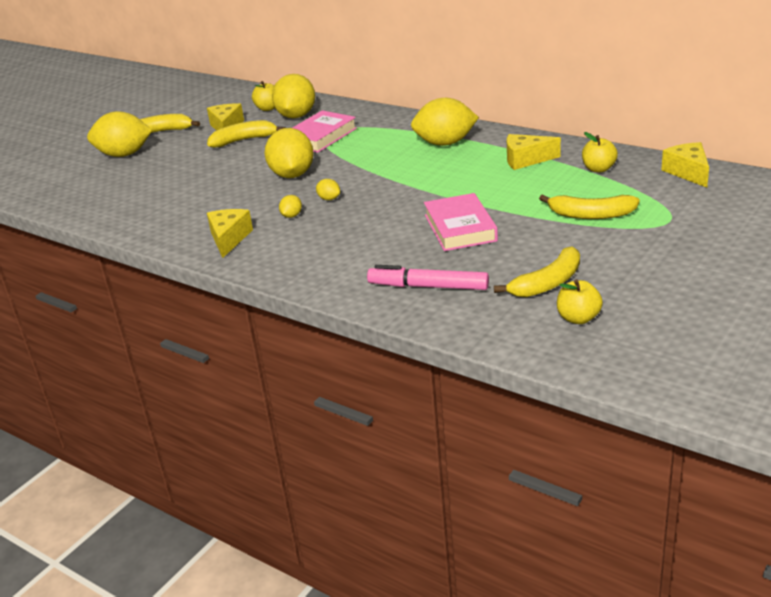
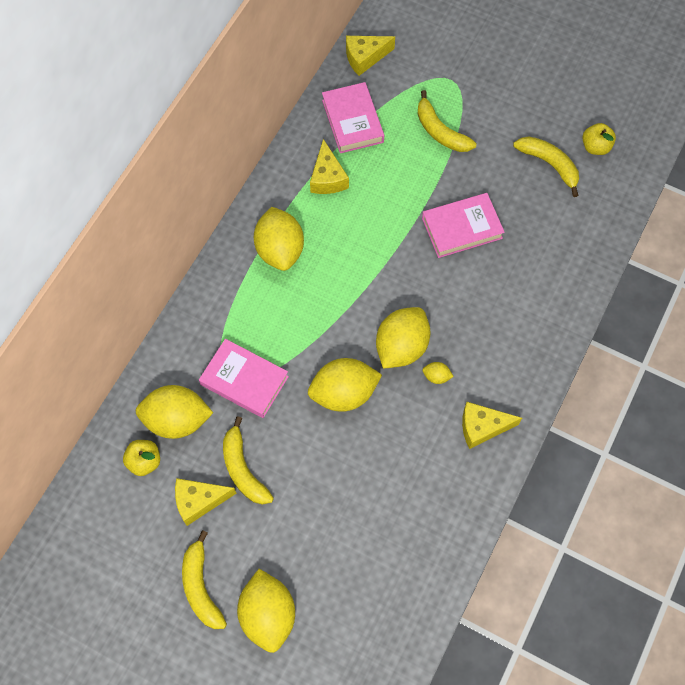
camera: 100 degrees left, 35 degrees up
(329, 199) = (401, 347): yellow lemon -> yellow lemon, size x2.37
(428, 287) = (559, 246): pink marker -> none
(591, 215) = (440, 131): yellow banana -> yellow banana turned 135 degrees clockwise
(598, 169) = (352, 121): yellow apple -> pink book

